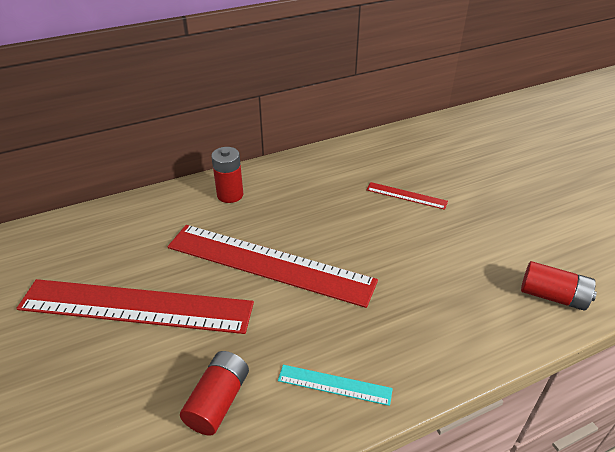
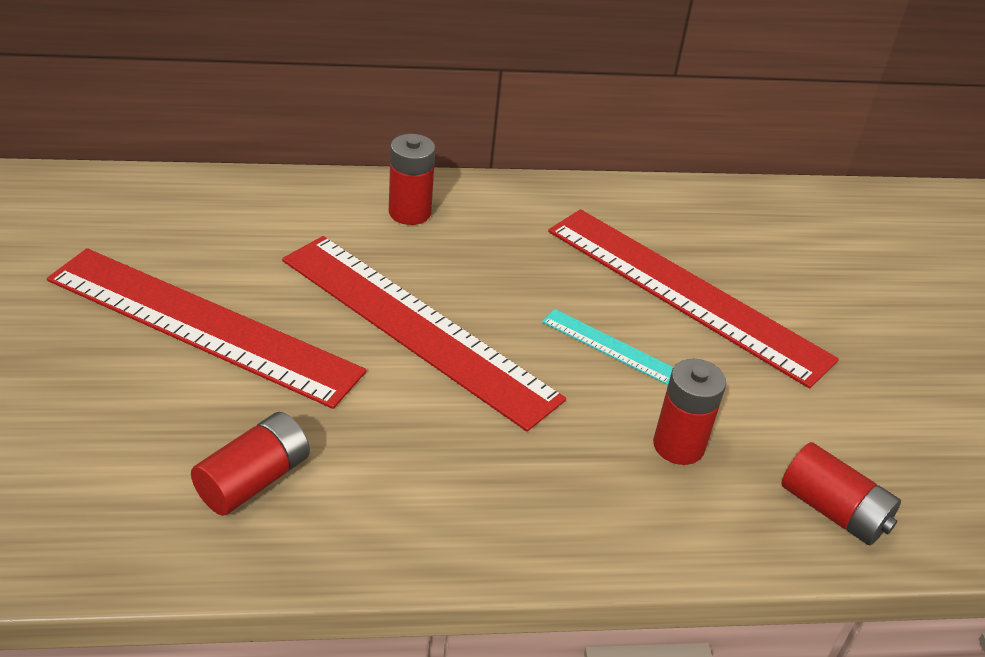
camera: 15 degrees right, 0 degrees up
(334, 384) = (423, 514): turquoise ruler -> turquoise ruler (609, 346)
(406, 195) = (686, 293): red ruler -> red ruler, size x2.33
(453, 286) = (678, 446): none -> red battery

